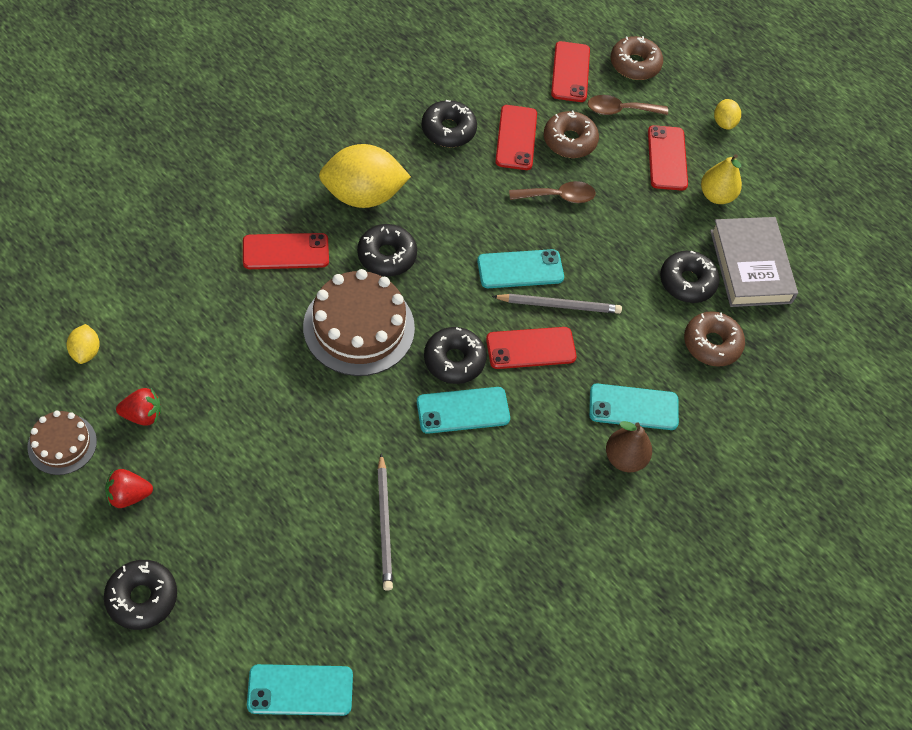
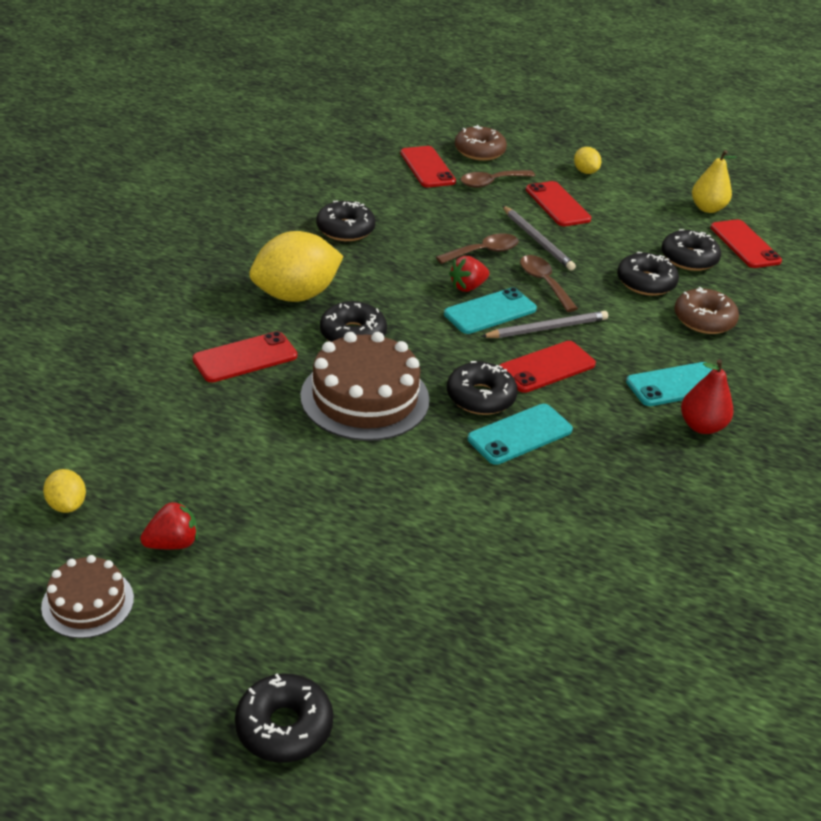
camera: 20 degrees left, 20 degrees down
(129, 495) = (203, 626): red strawberry -> red strawberry (467, 287)
(300, 690) = (537, 752): turquoise phone -> none
(384, 524) = (513, 556): grey pencil -> grey pencil (537, 240)
(516, 138) = (413, 221): red phone -> red phone (745, 244)
(569, 141) = (463, 212): brown donut -> none
(590, 251) = (544, 282): none -> brown spoon
(624, 458) = (701, 426): brown pear -> red pear
(716, 195) = (619, 219): yellow pear -> yellow pear (707, 208)
(750, 266) = (688, 258): grey book -> black donut

